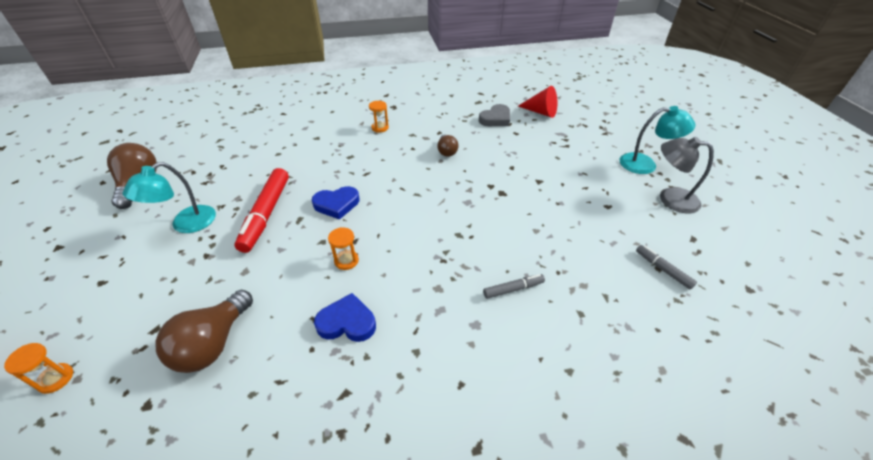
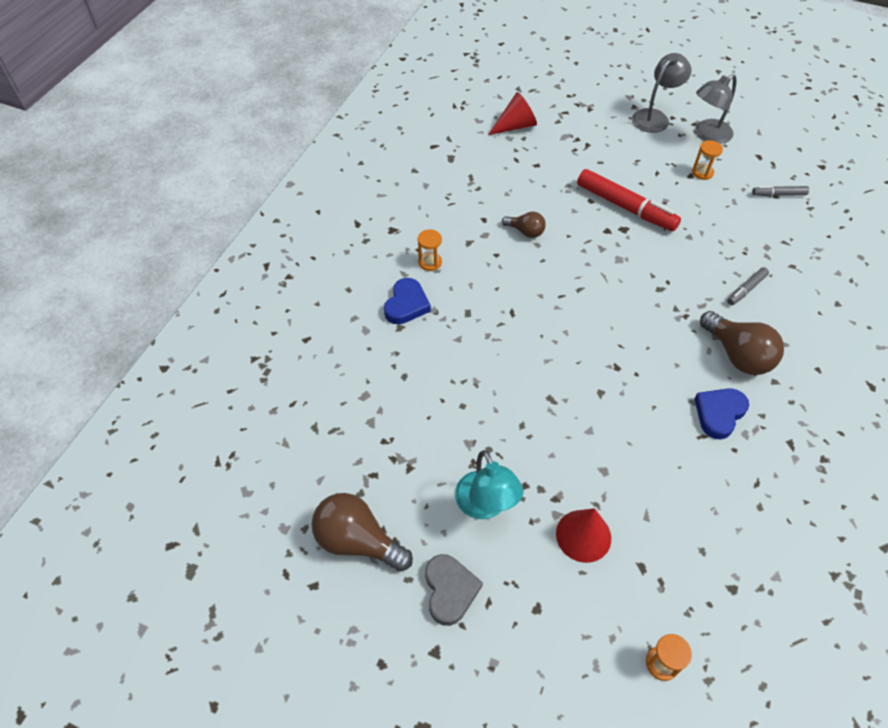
camera: 55 degrees left, 10 degrees up
(176, 283) = (583, 535): none -> red cone
(213, 343) = (688, 521): brown light bulb -> brown light bulb (737, 355)
(266, 214) = (521, 424): red marker -> red marker (625, 207)
(337, 204) = (549, 358): blue heart -> blue heart (406, 304)
(346, 261) = (641, 384): orange hourglass -> orange hourglass (702, 172)
(495, 119) = (498, 164): grey heart -> grey heart (450, 590)
(513, 289) = (746, 289): grey marker -> grey marker turned 150 degrees counterclockwise
(645, 164) = (655, 117): turquoise lamp -> grey lamp

